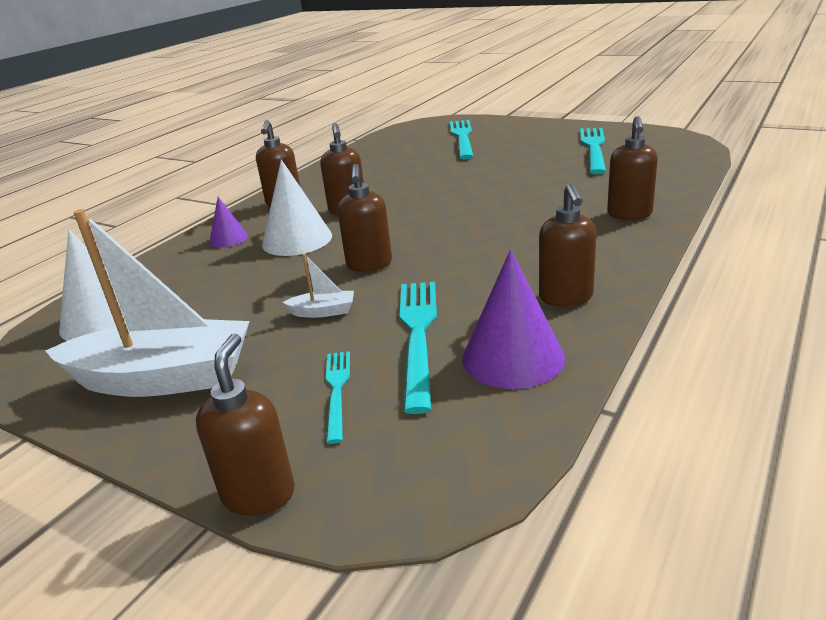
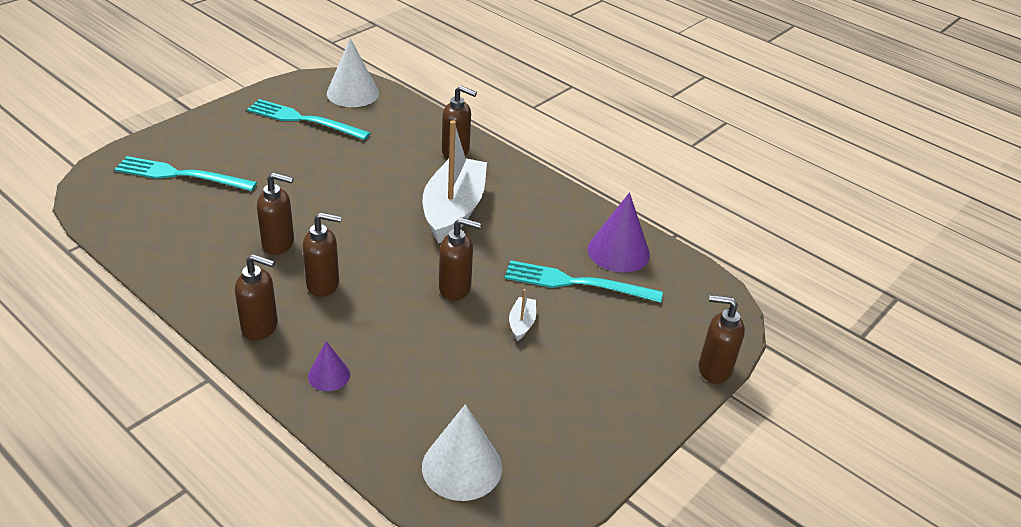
camera: 85 degrees left, 10 degrees up
(163, 378) = (581, 417): white boat -> white boat (453, 210)
(297, 240) = (370, 326): white cone -> white cone (352, 93)
(337, 391) = (627, 328): turquoise fork -> none
(566, 298) = (560, 213): brown soap dispenser -> brown soap dispenser (279, 244)

